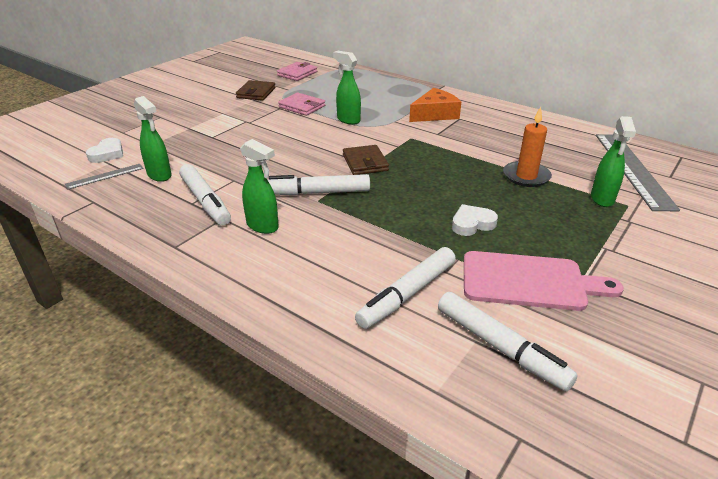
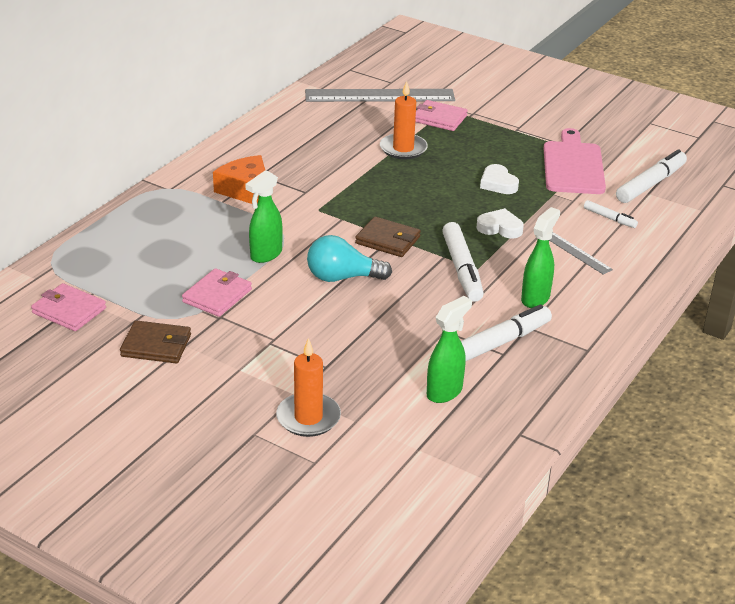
camera: 95 degrees left, 0 degrees up
(105, 176) = (456, 441): grey ruler -> grey ruler (577, 252)
(107, 154) = (391, 457): white heart -> white heart (500, 228)
(164, 131) = (308, 418): none -> orange candle
(314, 144) = (342, 277): none -> turquoise light bulb
(365, 163) = (388, 240): brown wallet -> brown wallet turned 45 degrees clockwise
(407, 294) = (609, 218): white marker -> white marker, size x0.52
(602, 199) = (439, 118): green spray bottle -> pink wallet

